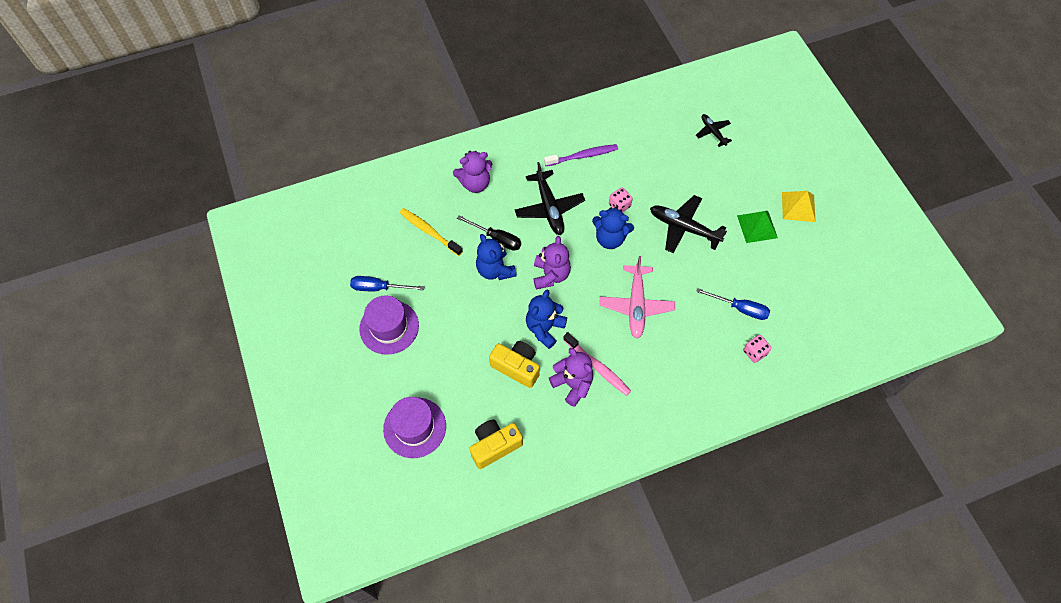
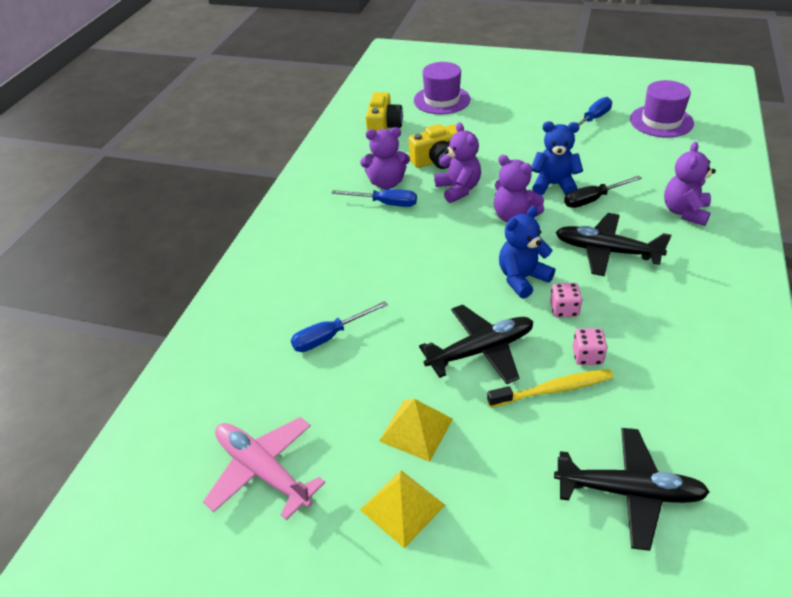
camera: 130 degrees right, 20 degrees down
(389, 327) = (545, 113): purple hat -> purple hat (661, 121)
(429, 231) = (637, 163): yellow toothbrush -> yellow toothbrush (553, 389)
(544, 328) = (458, 189): blue teddy bear -> purple teddy bear
(583, 156) = (672, 315): purple toothbrush -> none
(598, 367) = (385, 203): pink toothbrush -> blue screwdriver
(636, 305) = (420, 258): pink plane -> pink plane (263, 471)
(713, 132) = (629, 492): black plane -> black plane, size x1.73
(754, 352) = (272, 317): pink dice -> pink dice (587, 356)
(757, 226) = (416, 429): green pyramid -> yellow pyramid

